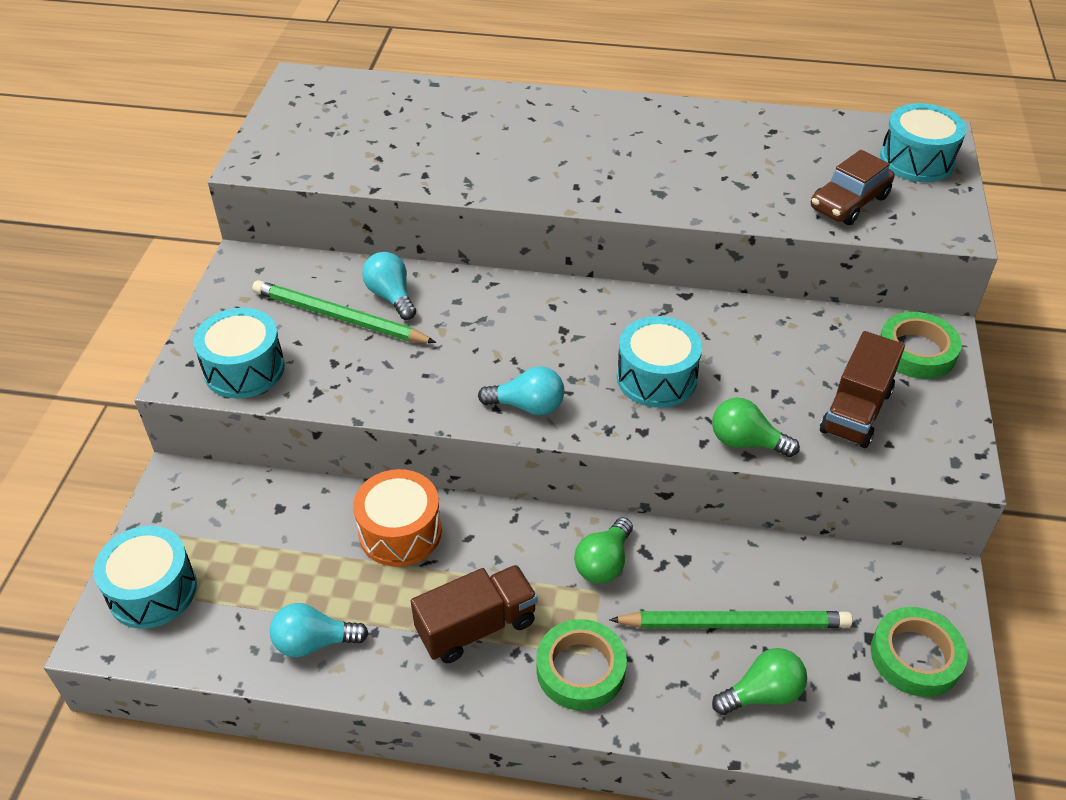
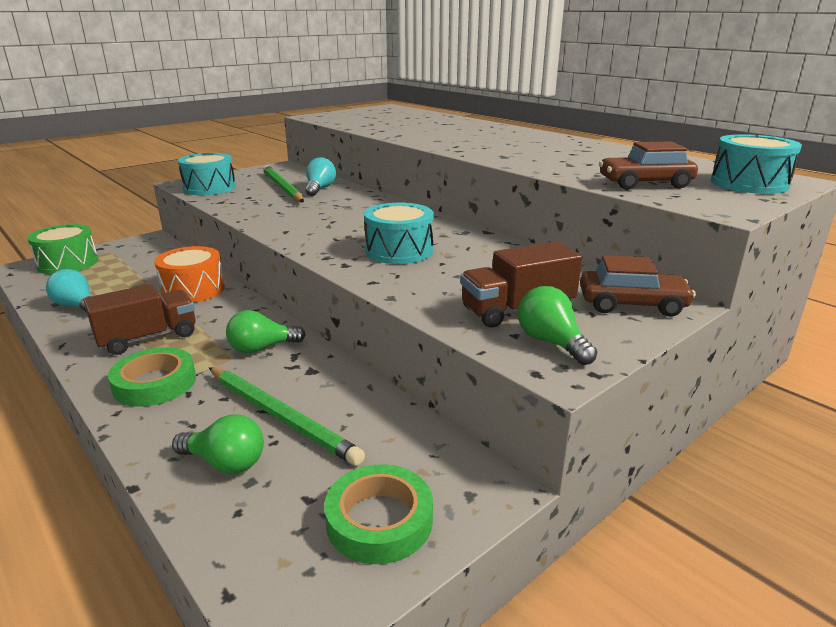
camera: 40 degrees right, 20 degrees down
(152, 590) = (68, 263): turquoise drum -> green drum
(476, 627) = (148, 338): brown truck -> brown truck turned 45 degrees counterclockwise
(527, 406) = (303, 235): turquoise light bulb -> none
(746, 442) = (401, 292): green light bulb -> green light bulb (551, 342)
(916, 351) = (632, 304): green tape -> brown car

